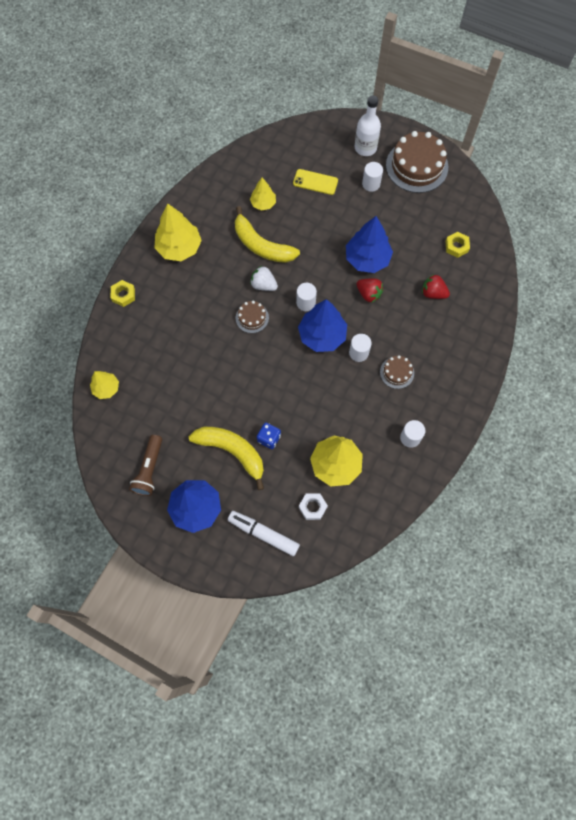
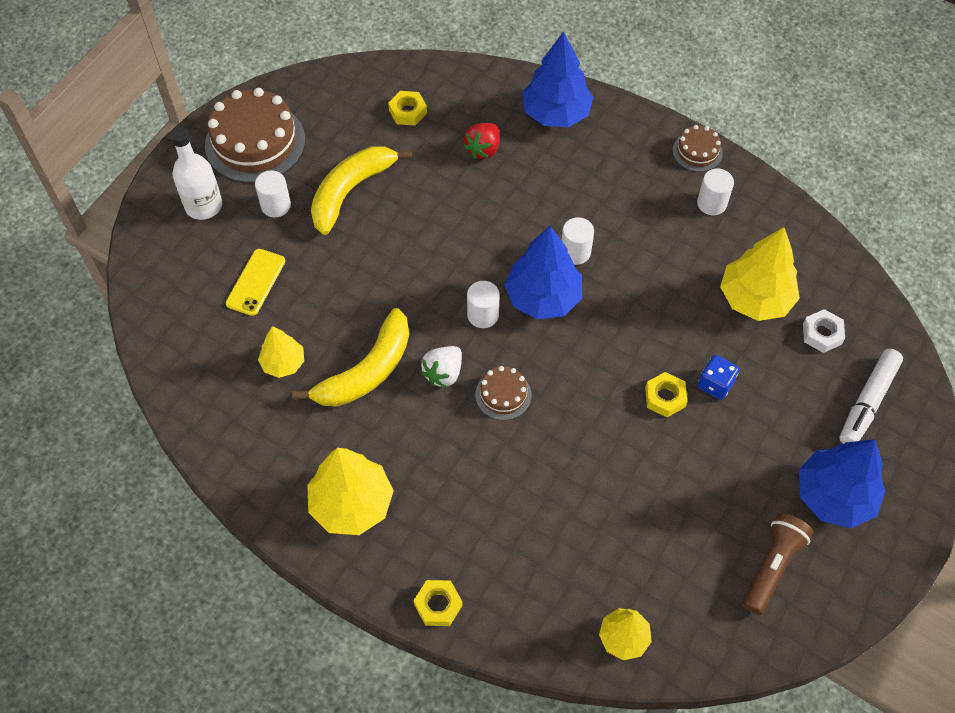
camera: 85 degrees left, 10 degrees down
(149, 469) = (772, 566): brown flashlight -> brown flashlight turned 75 degrees counterclockwise
(232, 452) = (738, 437): yellow banana -> yellow banana (351, 191)
(257, 408) = (665, 397): none -> yellow nut
(367, 259) = (414, 225): blue tree -> blue tree (556, 113)
(368, 294) = (476, 229): red strawberry -> none
(397, 372) = (610, 208): brown cake -> brown cake (697, 152)

